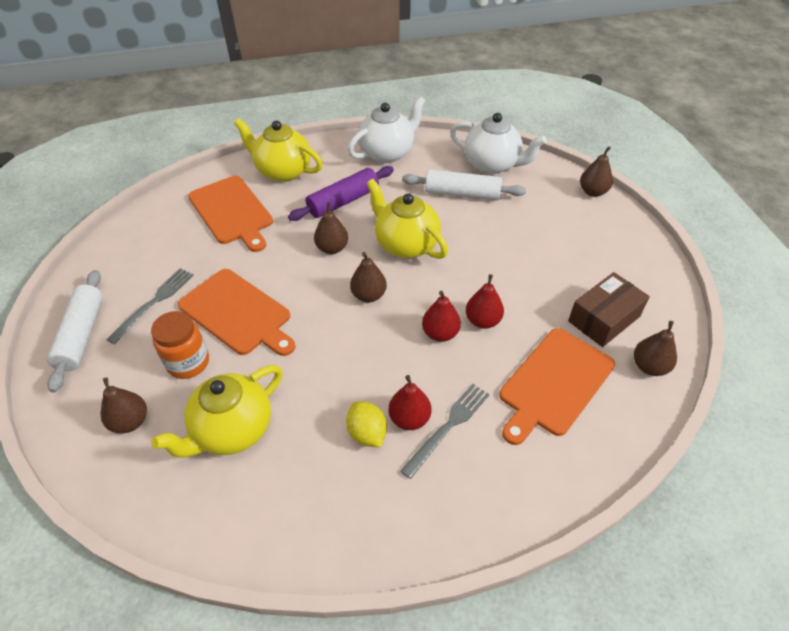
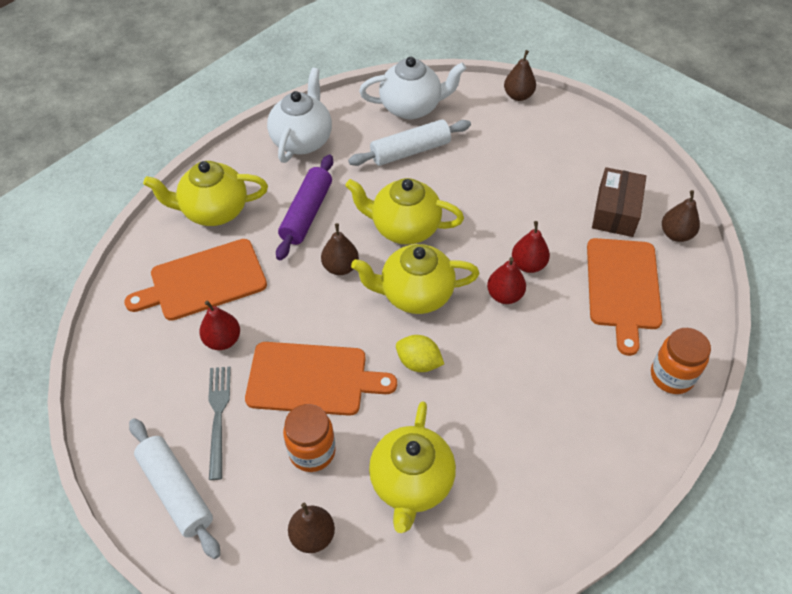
camera: 35 degrees left, 5 degrees up
(232, 212) = (203, 281): orange cutting board -> orange cutting board turned 135 degrees clockwise
(367, 433) = (522, 414): yellow lemon -> yellow lemon (418, 362)
(368, 295) = (415, 294): brown pear -> yellow teapot
(409, 418) = (543, 382): red pear -> red pear (223, 340)
(448, 427) = (577, 370): grey fork -> none
(534, 485) = (671, 376): none -> orange jar

